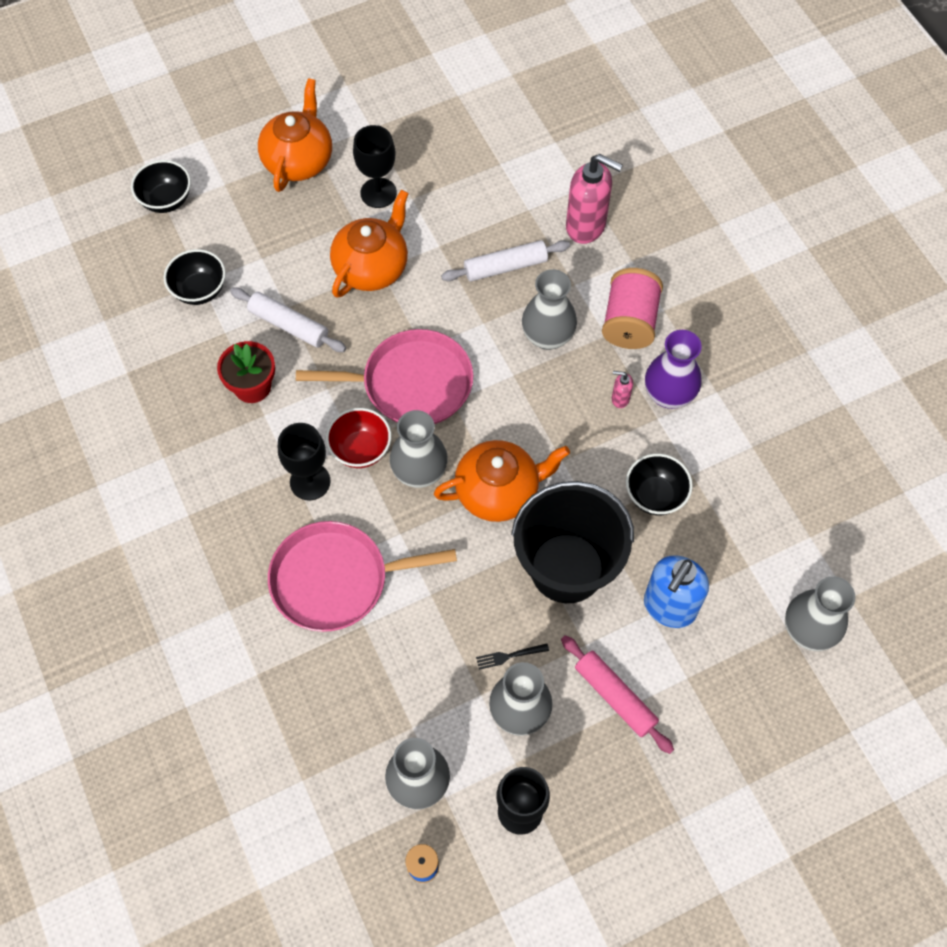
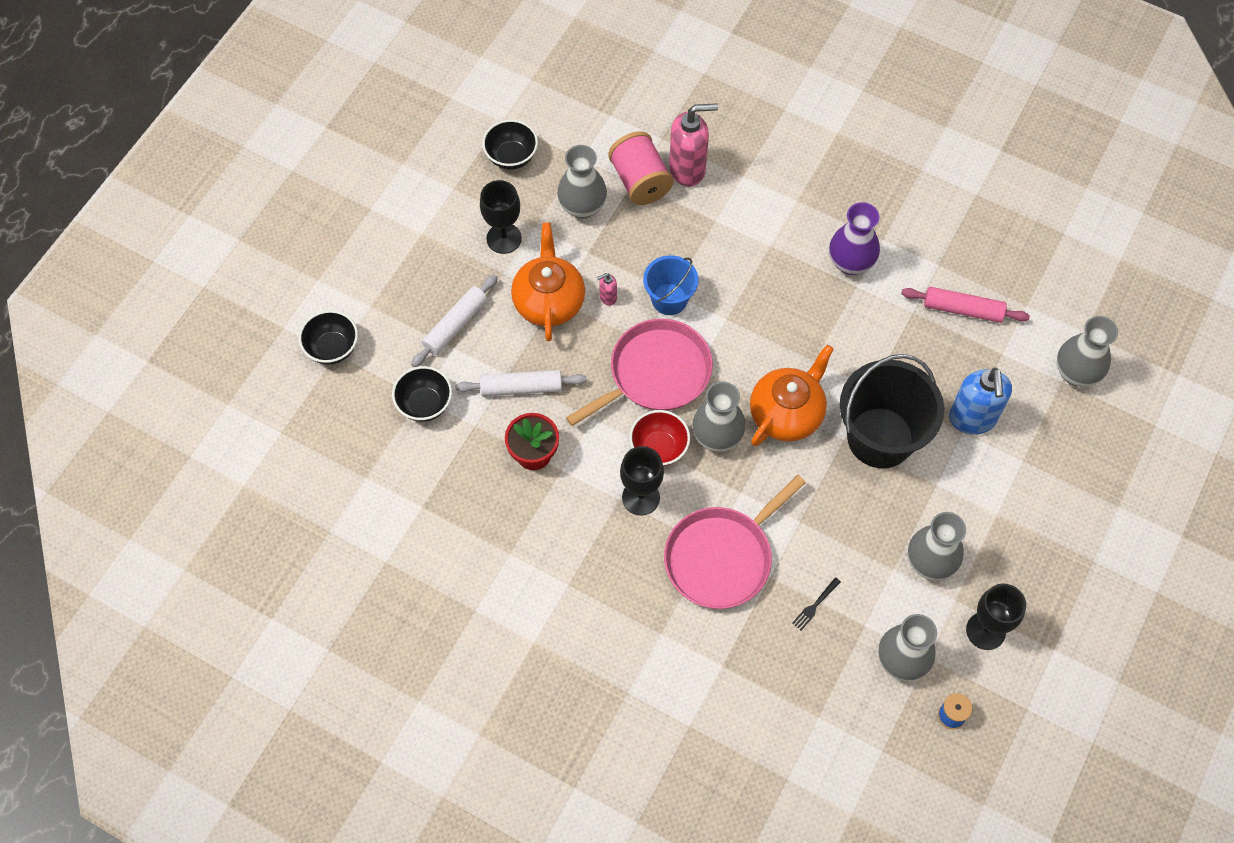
camera: 35 degrees left, 0 degrees up
(298, 160) = (416, 250): orange teapot -> none
(477, 327) = (669, 299): none -> blue bucket
(505, 267) = (652, 238): white rolling pin -> white rolling pin (456, 325)
(509, 656) = (891, 528): black fork -> black fork (815, 605)
(547, 336) = (728, 273): grey vase -> grey vase (582, 207)
(615, 696) = (985, 507): pink rolling pin -> pink rolling pin (963, 309)
(620, 399) = (818, 288): pink soap dispenser -> pink soap dispenser (608, 297)
(629, 322) = (779, 225): pink spool -> pink spool (640, 181)
(655, 495) = (899, 344): black bowl -> black bowl (511, 157)

